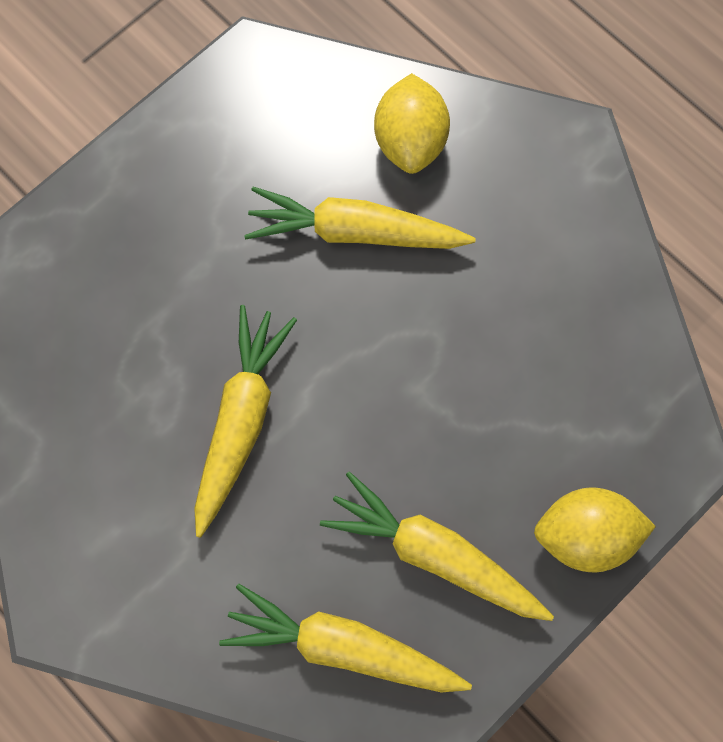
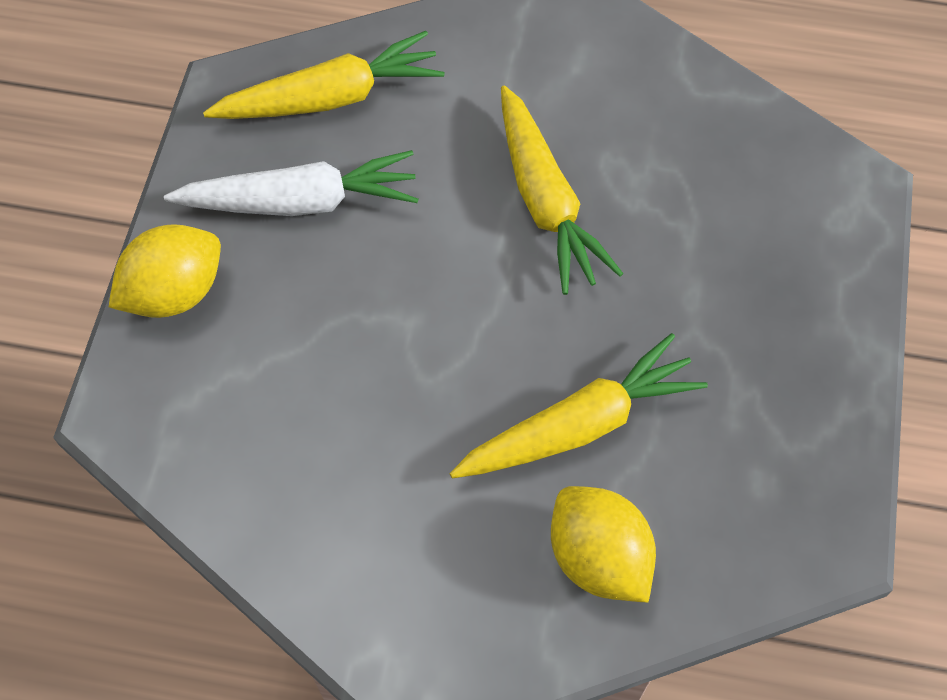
camera: 145 degrees right, 10 degrees down
(435, 555) = (300, 201): yellow carrot -> white carrot

